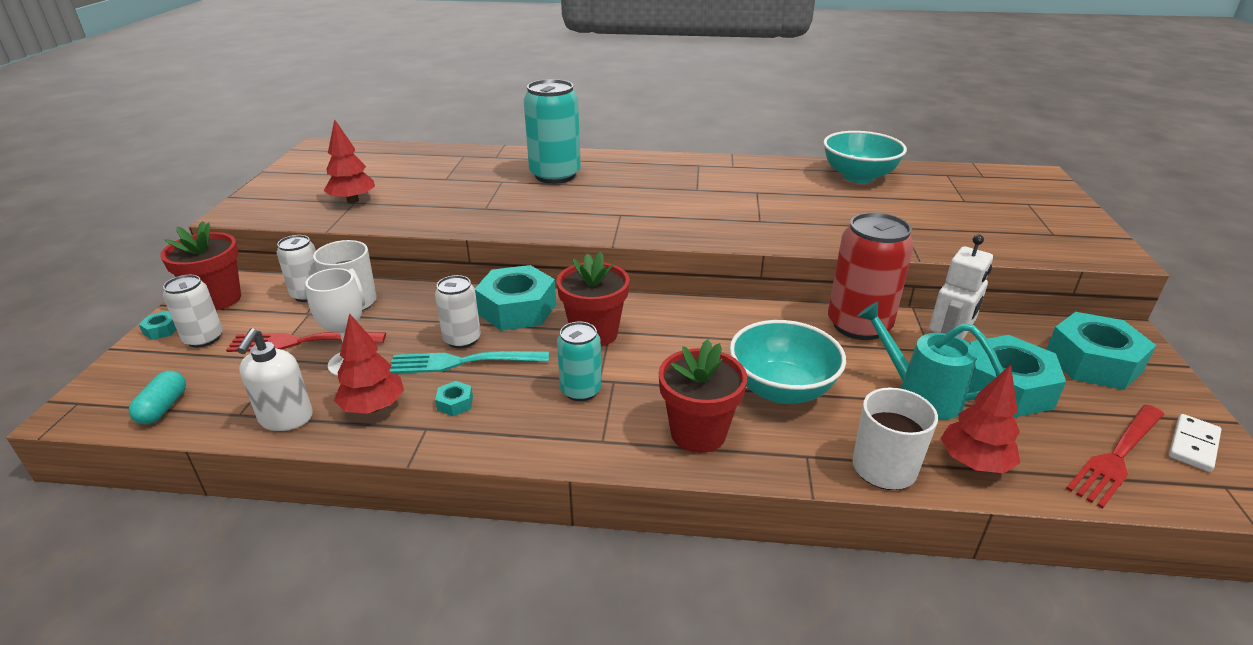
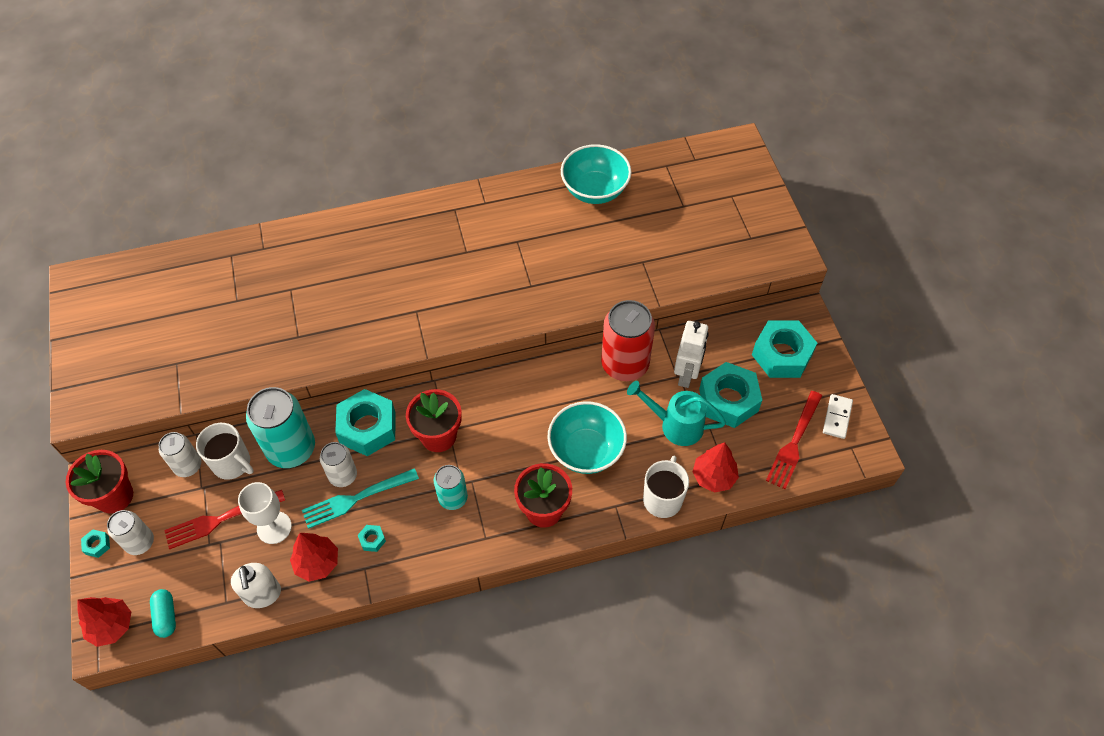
camera: 20 degrees left, 25 degrees up
(353, 200) = (173, 361): red tree -> red tree (112, 626)
(555, 175) = (334, 265): turquoise can -> turquoise can (291, 449)

